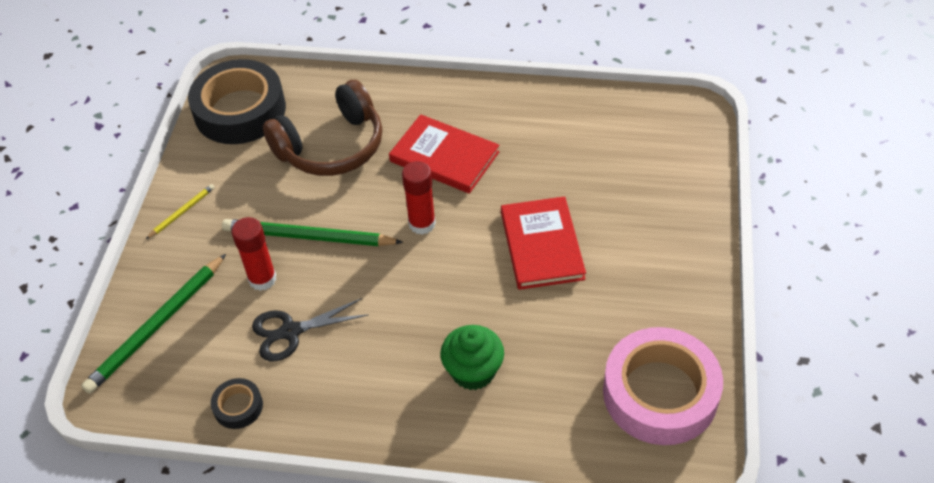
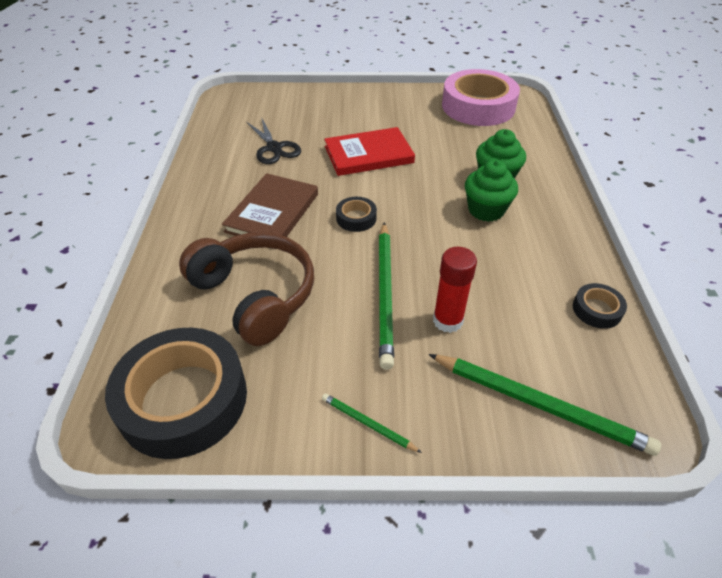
camera: 100 degrees left, 5 degrees down
(182, 212) = (367, 424): yellow pencil -> green pencil
(290, 331) = (502, 287): black scissors -> black scissors (274, 148)
(412, 346) = (486, 210): none -> green cupcake
(422, 224) = (356, 218): red glue stick -> black tape
(444, 157) = (272, 212): red book -> brown book

